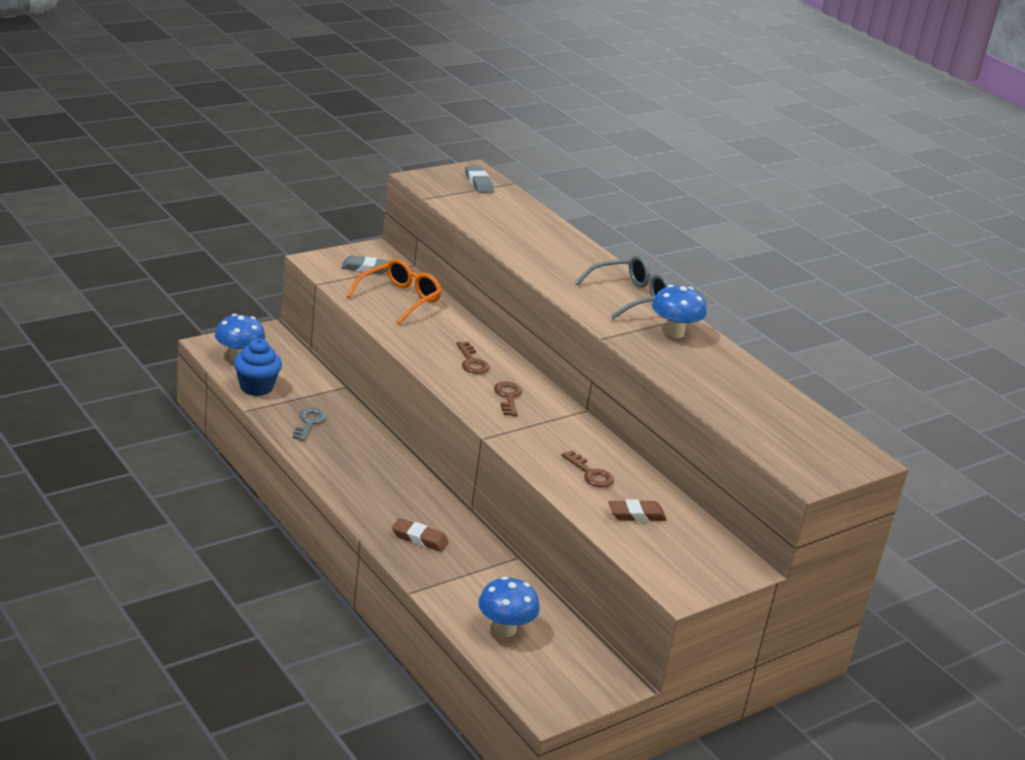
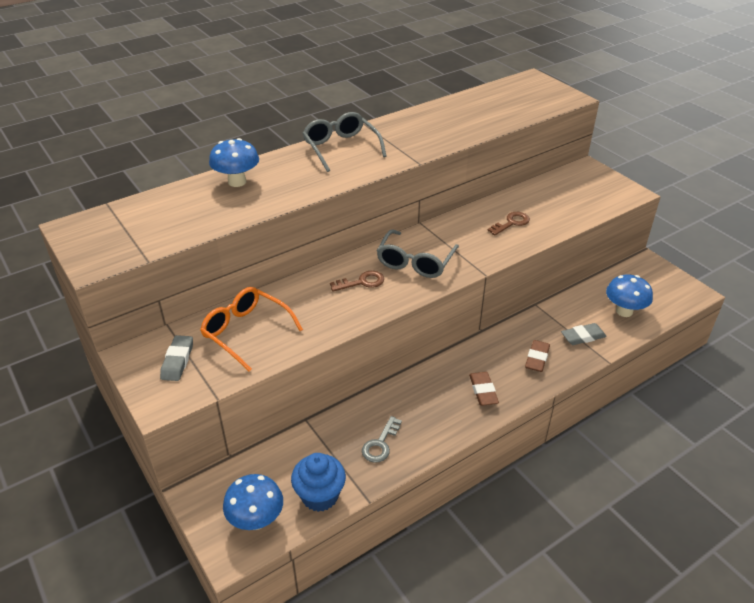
camera: 85 degrees left, 10 degrees up
(309, 423) = (380, 444): grey key -> grey key turned 75 degrees counterclockwise
(478, 182) = (105, 224): grey eraser -> grey eraser (583, 337)
(508, 397) = (415, 262): brown key -> grey glasses
(636, 514) = (553, 205): brown eraser -> brown eraser (483, 391)
(674, 332) = (395, 132): blue mushroom -> blue mushroom (237, 182)

